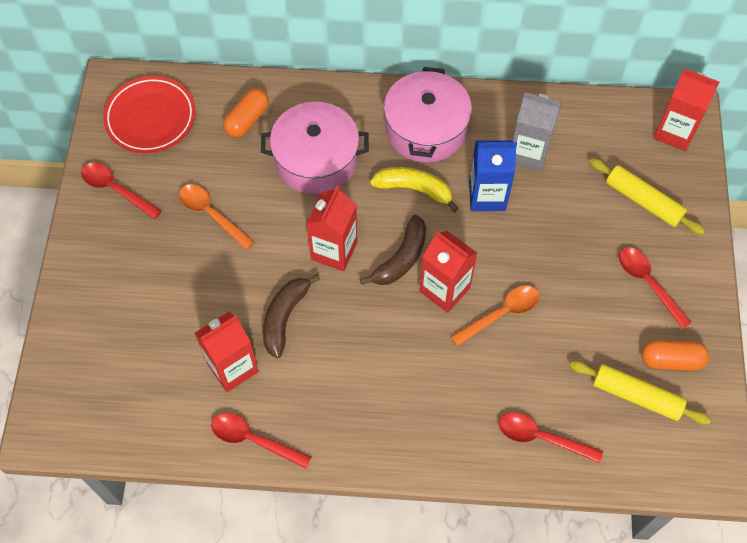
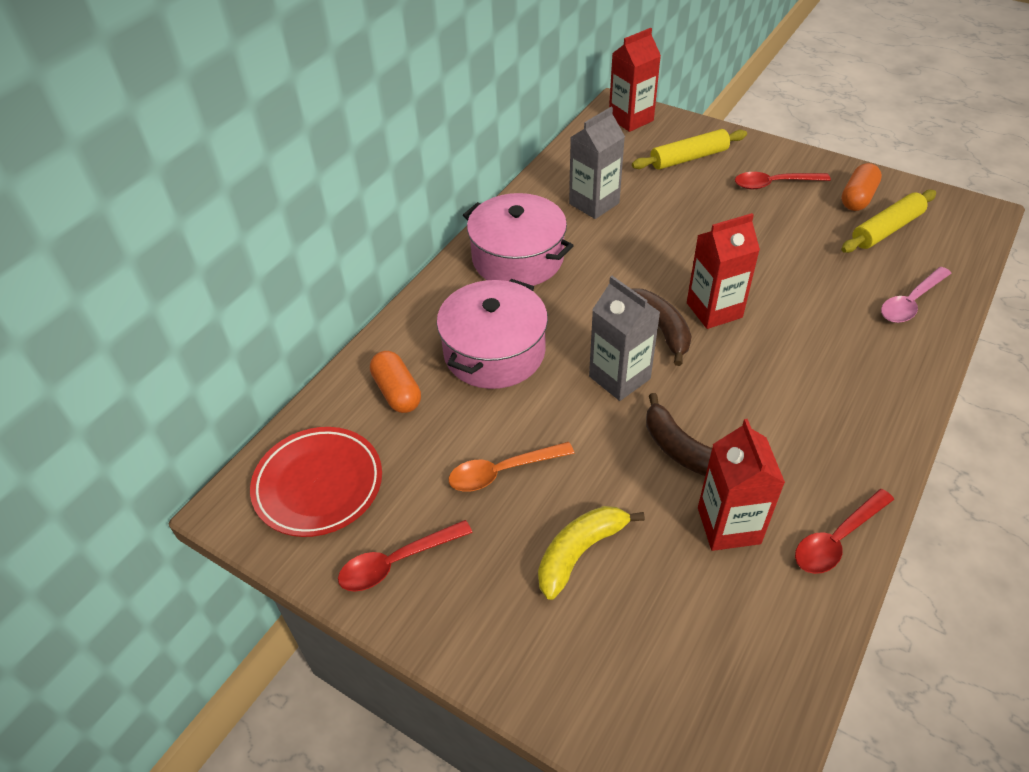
camera: 60 degrees left, 15 degrees down
(334, 250) = (619, 377): red carton -> grey carton
(414, 189) = (583, 290): yellow banana -> yellow banana (580, 552)
(487, 196) = (623, 245): blue carton -> none
(501, 314) = (762, 281): orange spoon -> none
(541, 438) = (911, 302): red spoon -> pink spoon

